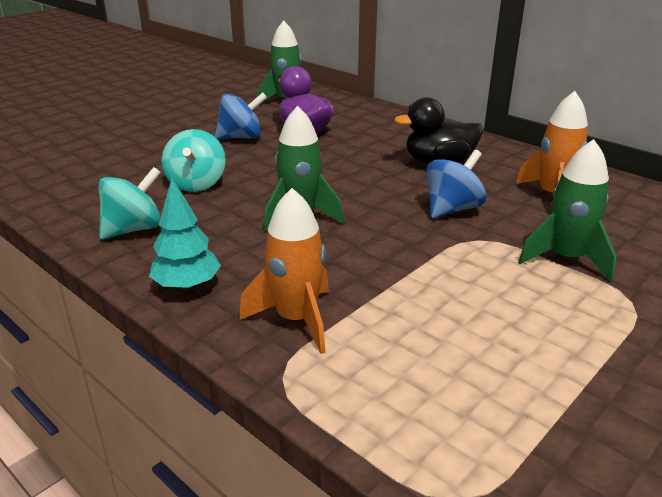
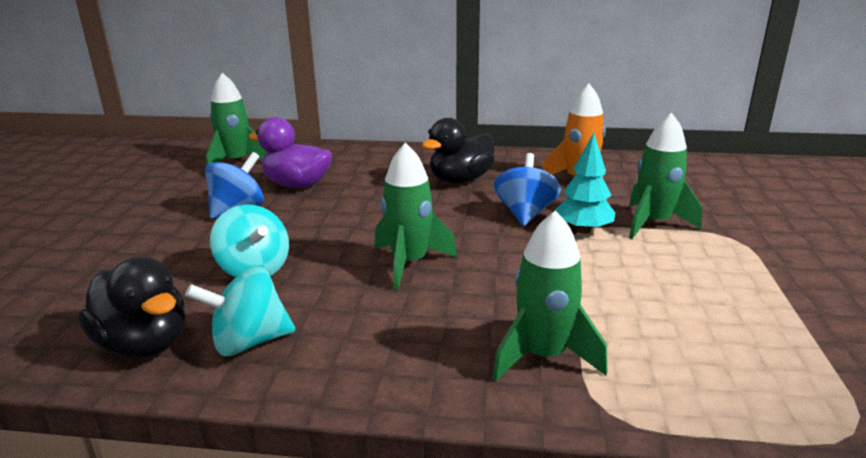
camera: 35 degrees left, 5 degrees down
(83, 208) = (144, 344): none -> black duck
(134, 229) = (249, 342): turquoise spinning top -> turquoise spinning top turned 120 degrees counterclockwise
(187, 286) = (397, 373): turquoise tree -> turquoise tree (583, 230)
(296, 319) = (543, 356): orange rocket -> green rocket

